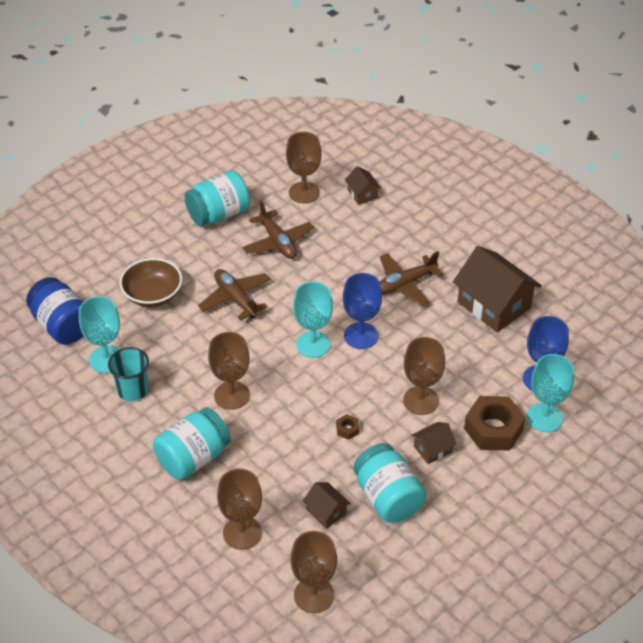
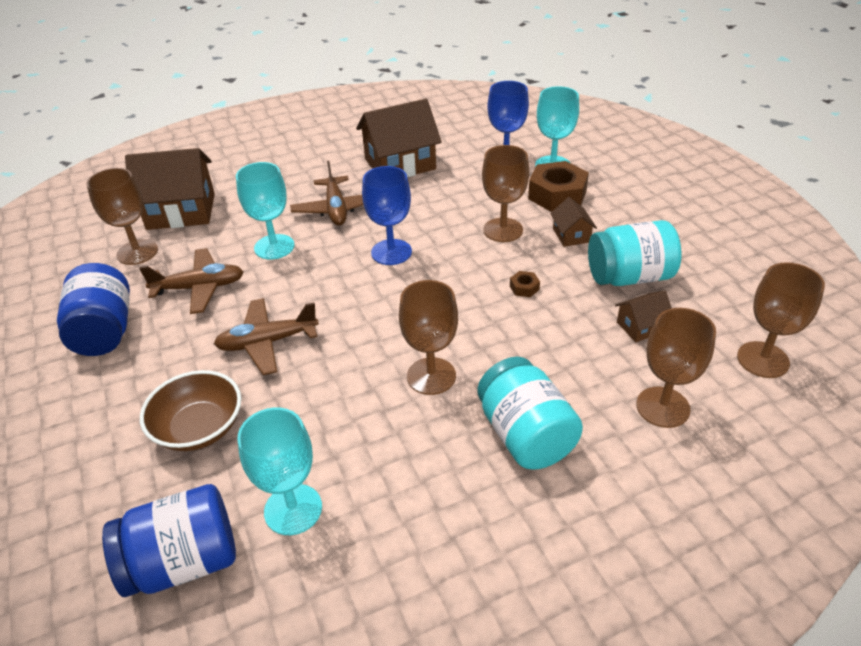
camera: 70 degrees left, 5 degrees down
(133, 390) = (372, 484): turquoise cup -> none
(218, 214) = (104, 331): turquoise jar -> blue jar
(313, 344) = (384, 290): turquoise goblet -> turquoise goblet (274, 247)
(362, 194) = (181, 211): brown house -> brown house, size x2.09

